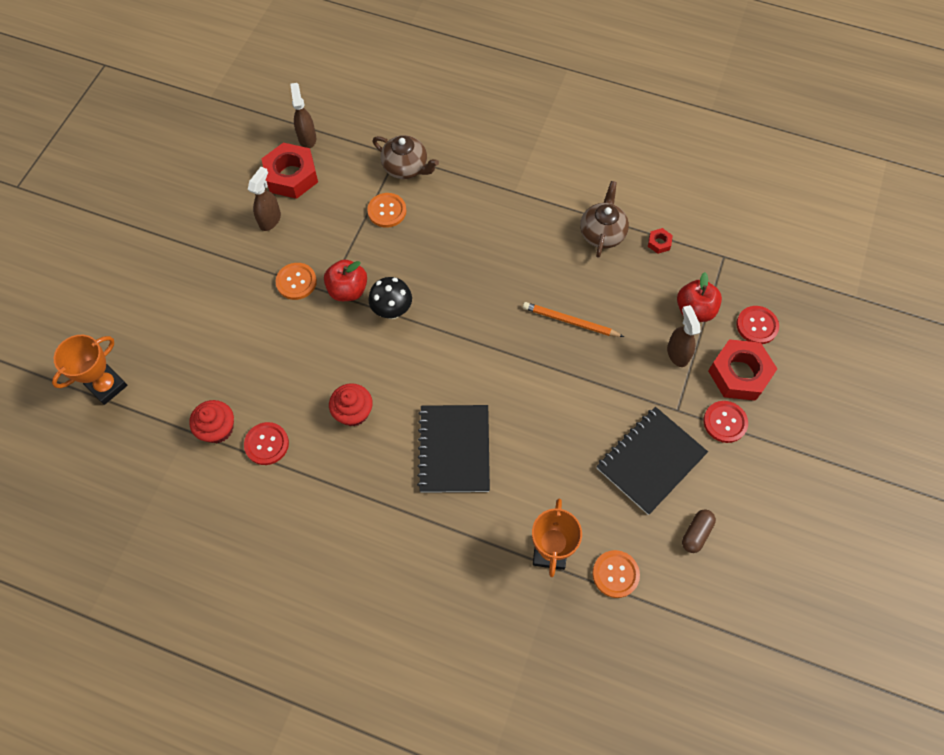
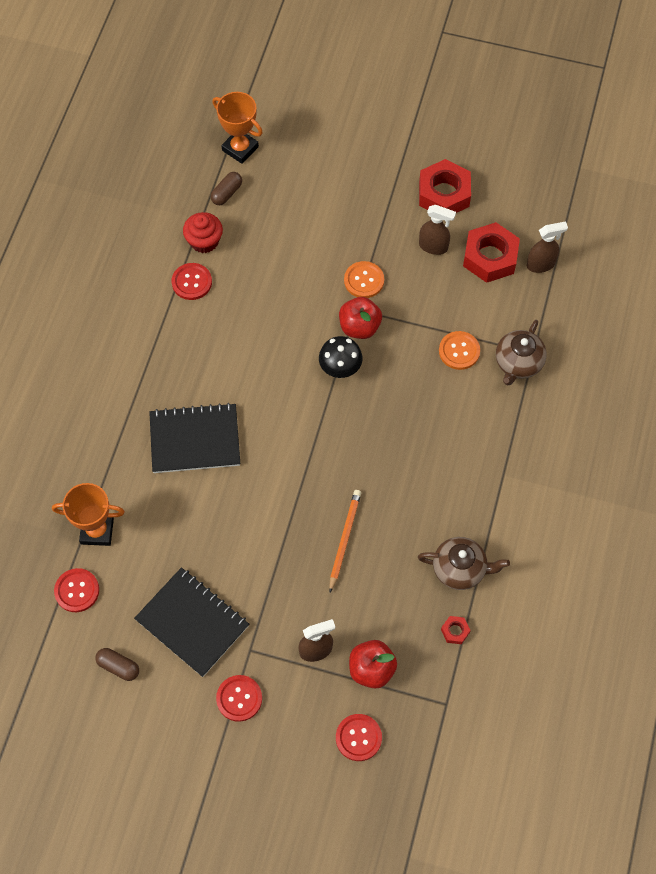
camera: 85 degrees right, 0 degrees up
(161, 403) = (227, 193): none -> brown capsule
(353, 412) = (227, 349): red cupcake -> none
(615, 574) = (77, 591): orange button -> red button
(739, 374) = (297, 716): red nut -> red nut (444, 194)

